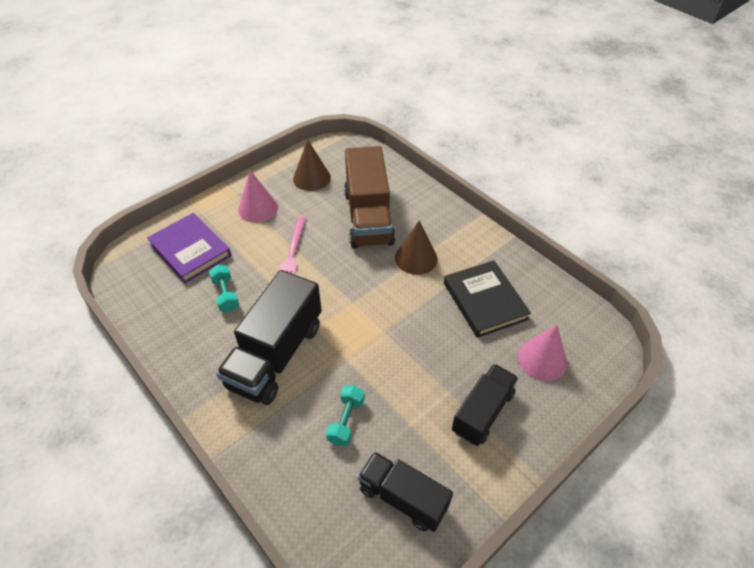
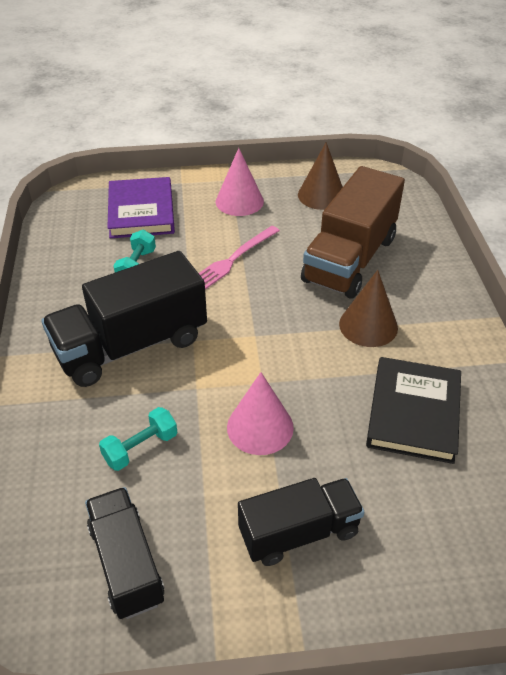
camera: 35 degrees right, 5 degrees down
(542, 359) = (431, 519): pink cone -> pink cone (260, 427)

